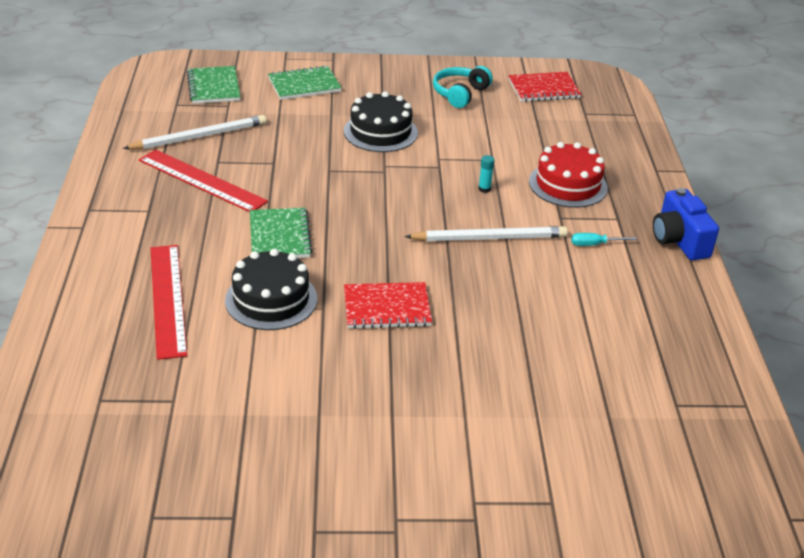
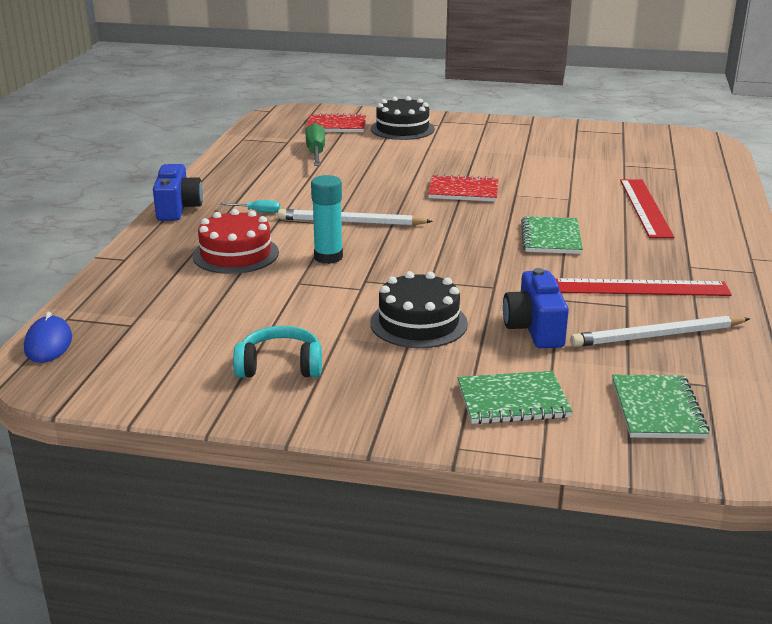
camera: 165 degrees left, 10 degrees down
(201, 181) = (641, 287): red ruler -> red ruler turned 45 degrees counterclockwise
(271, 299) = (558, 201): black cake -> black cake (402, 129)
(292, 134) = (534, 329): none -> blue camera
(460, 94) = (280, 366): turquoise headphones -> turquoise headphones turned 135 degrees counterclockwise
(484, 189) = (328, 257): turquoise glue stick -> turquoise glue stick, size x2.09
(543, 89) = (151, 363): red notebook -> red notebook (336, 126)
(615, 378) = (316, 152): none -> green screwdriver
(623, 96) = (48, 344): none -> blue mouse

